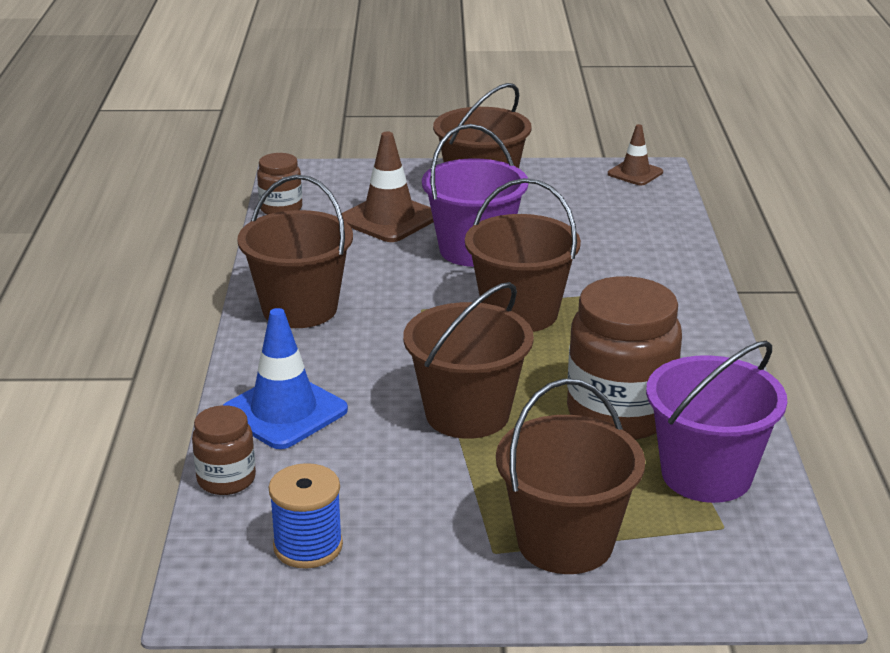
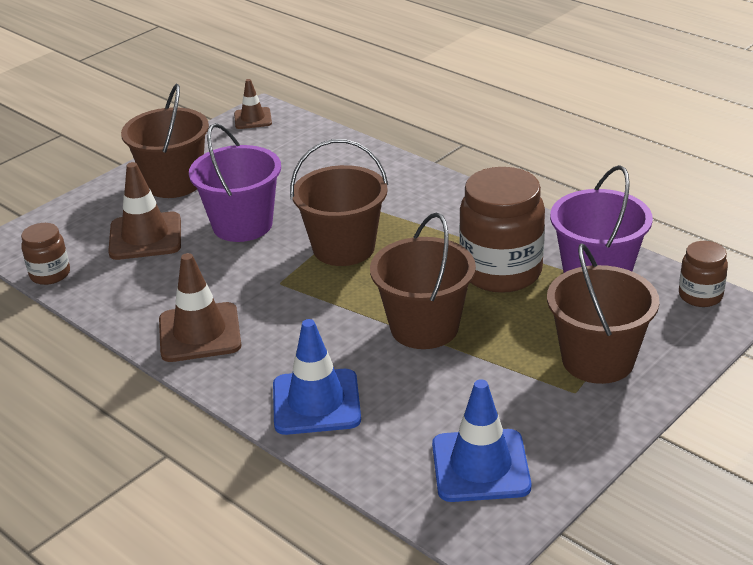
camera: 45 degrees left, 5 degrees up
(226, 479) = (361, 467): brown jar -> brown jar (700, 296)
(299, 309) = (199, 333): brown bucket -> brown traffic cone
(308, 546) = (480, 466): blue spool -> blue traffic cone

